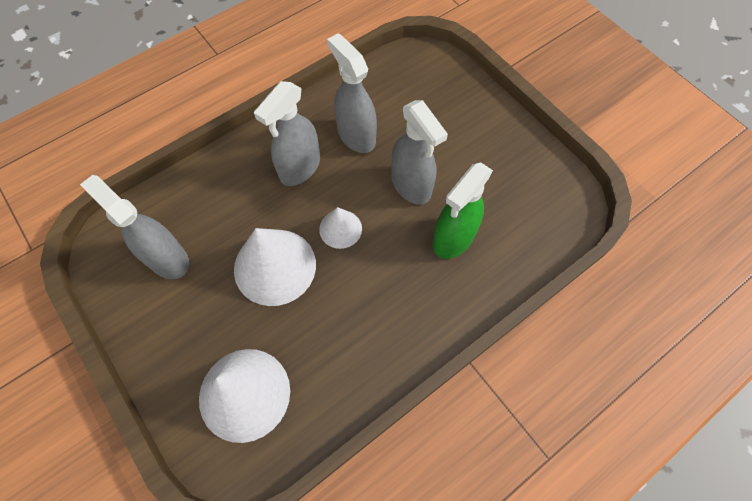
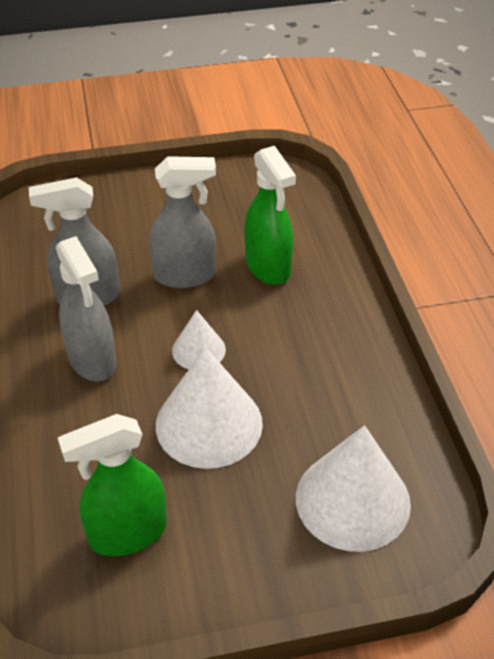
camera: 65 degrees left, 20 degrees down
(167, 258) = (127, 533): grey spray bottle -> green spray bottle

